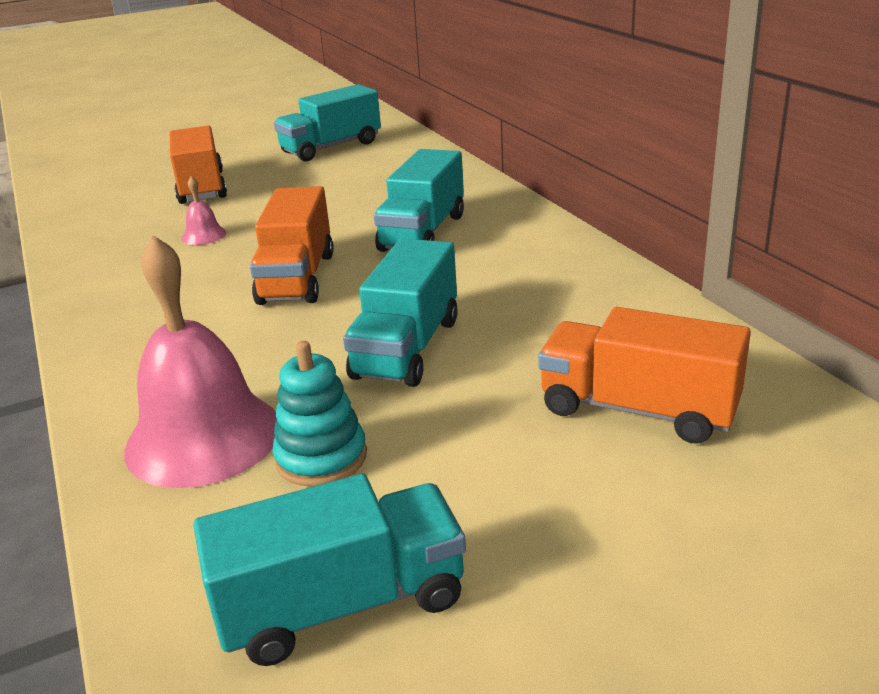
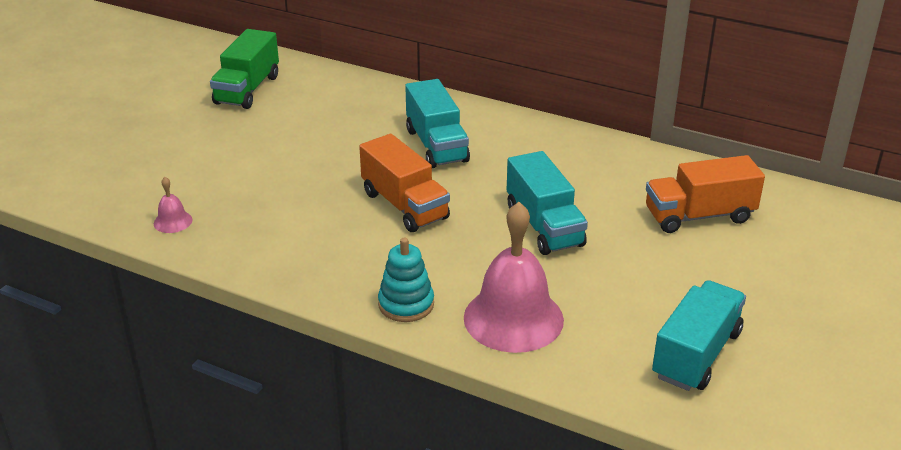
camera: 40 degrees left, 5 degrees up
(202, 187) = (197, 157): orange truck -> none
(204, 235) = (277, 196): pink bell -> pink bell (173, 221)
(321, 457) = (590, 301): turquoise stacking toy -> turquoise stacking toy (406, 304)
(331, 147) = (247, 90): turquoise truck -> green truck

